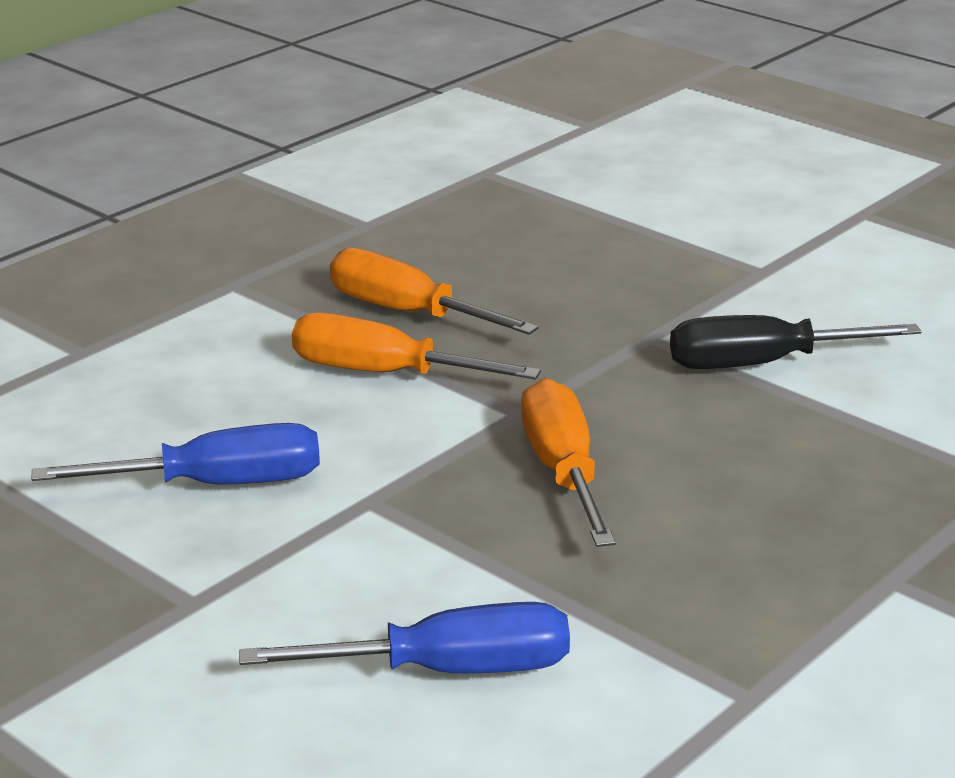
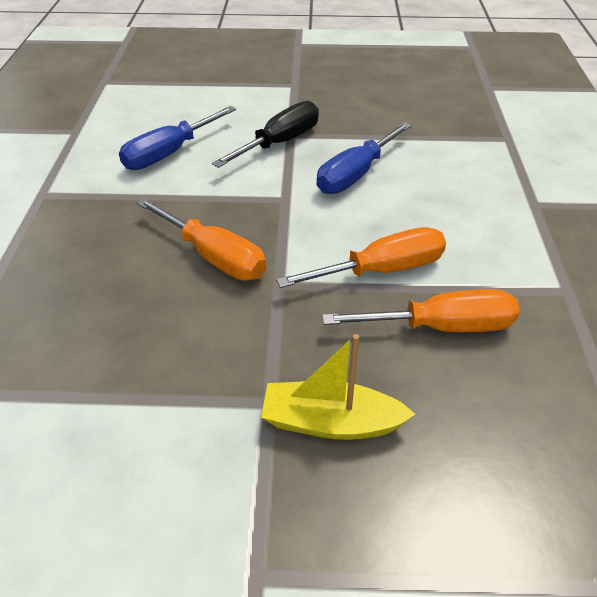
camera: 140 degrees right, 15 degrees up
(609, 305) = (331, 422): none -> yellow boat
(762, 364) = (165, 419): black screwdriver -> black screwdriver (279, 143)

